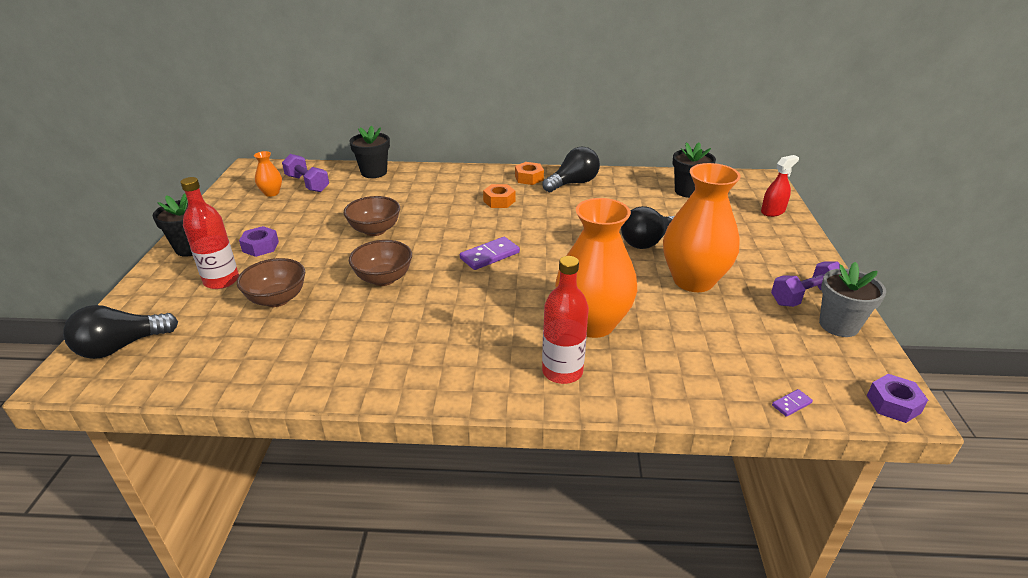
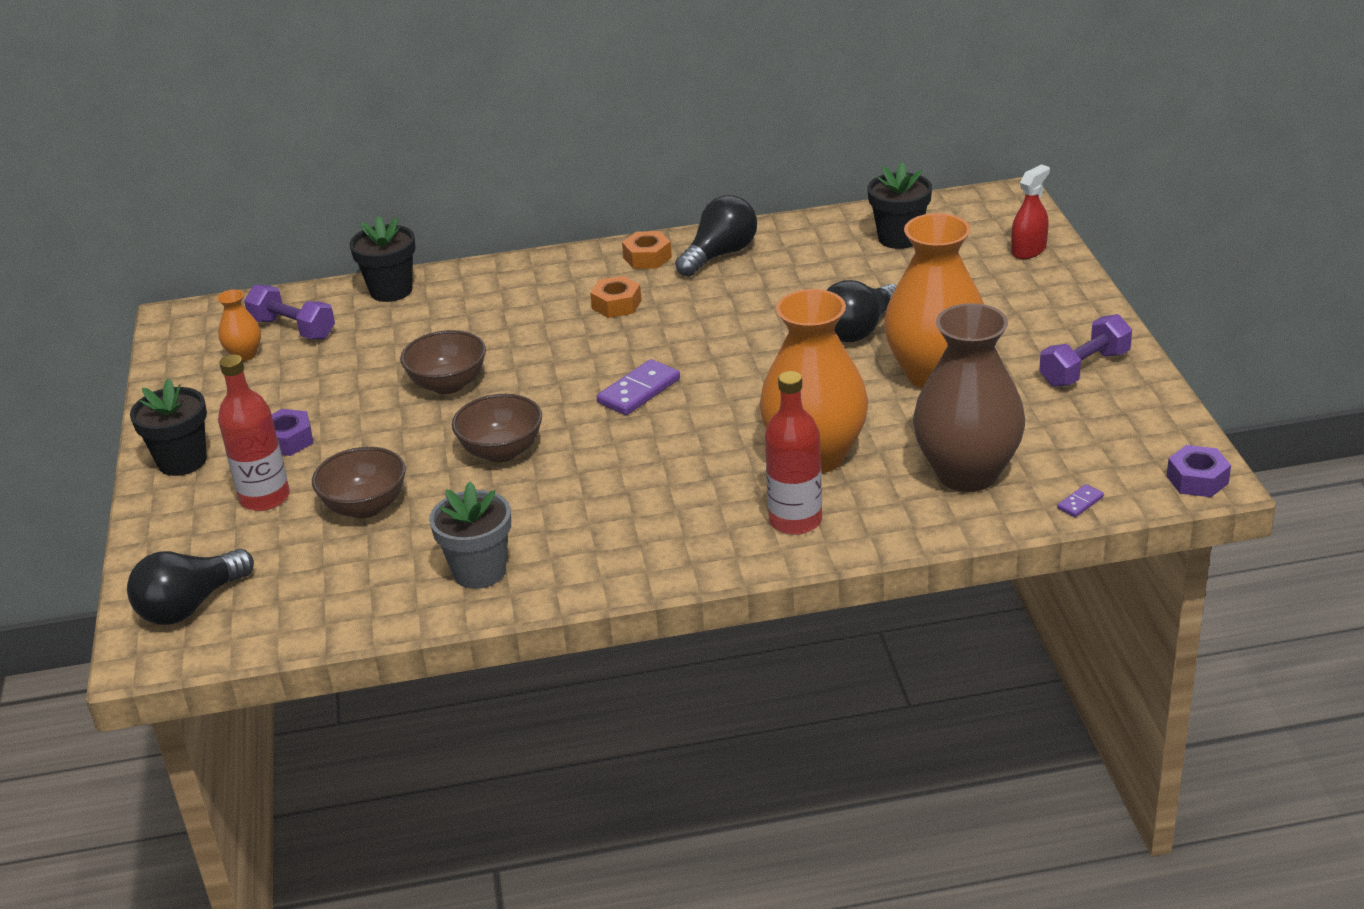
camera: 10 degrees left, 0 degrees up
(703, 360) = (967, 473): none -> brown vase
(838, 325) = (1130, 398): grey flower pot -> grey flower pot (479, 571)

